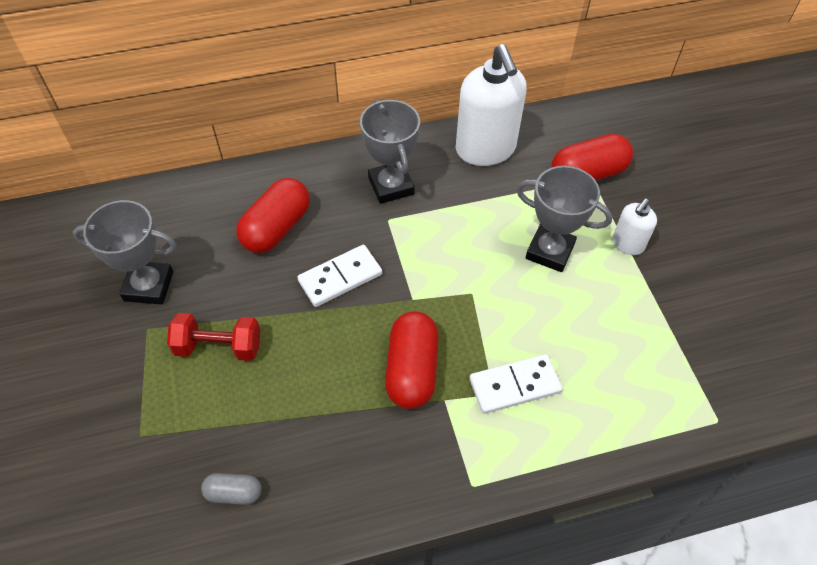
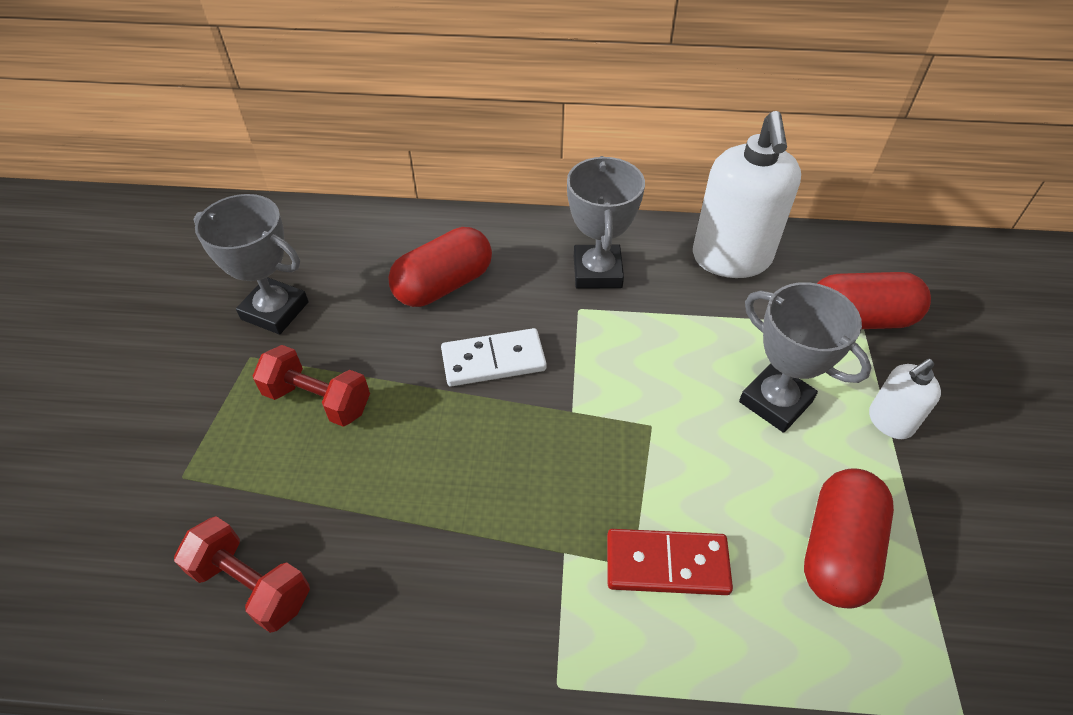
camera: 20 degrees right, 5 degrees down
(234, 493) = (252, 585): grey capsule -> red dumbbell
(412, 370) = (536, 500): red capsule -> red capsule (837, 550)
(514, 385) = (667, 564): white domino -> red domino

